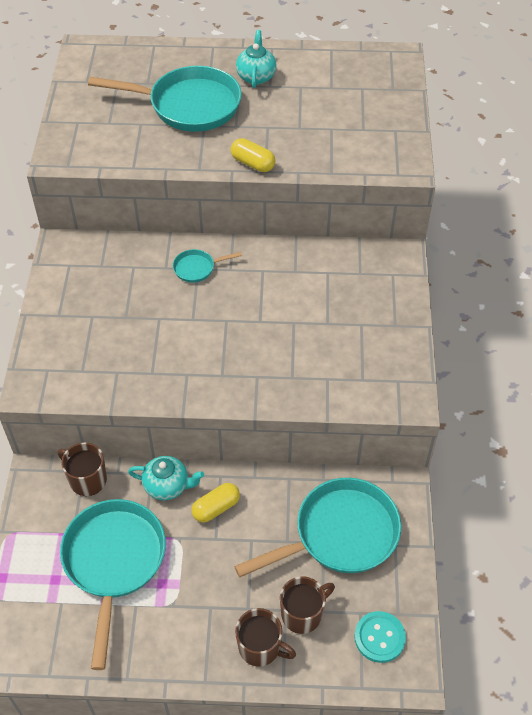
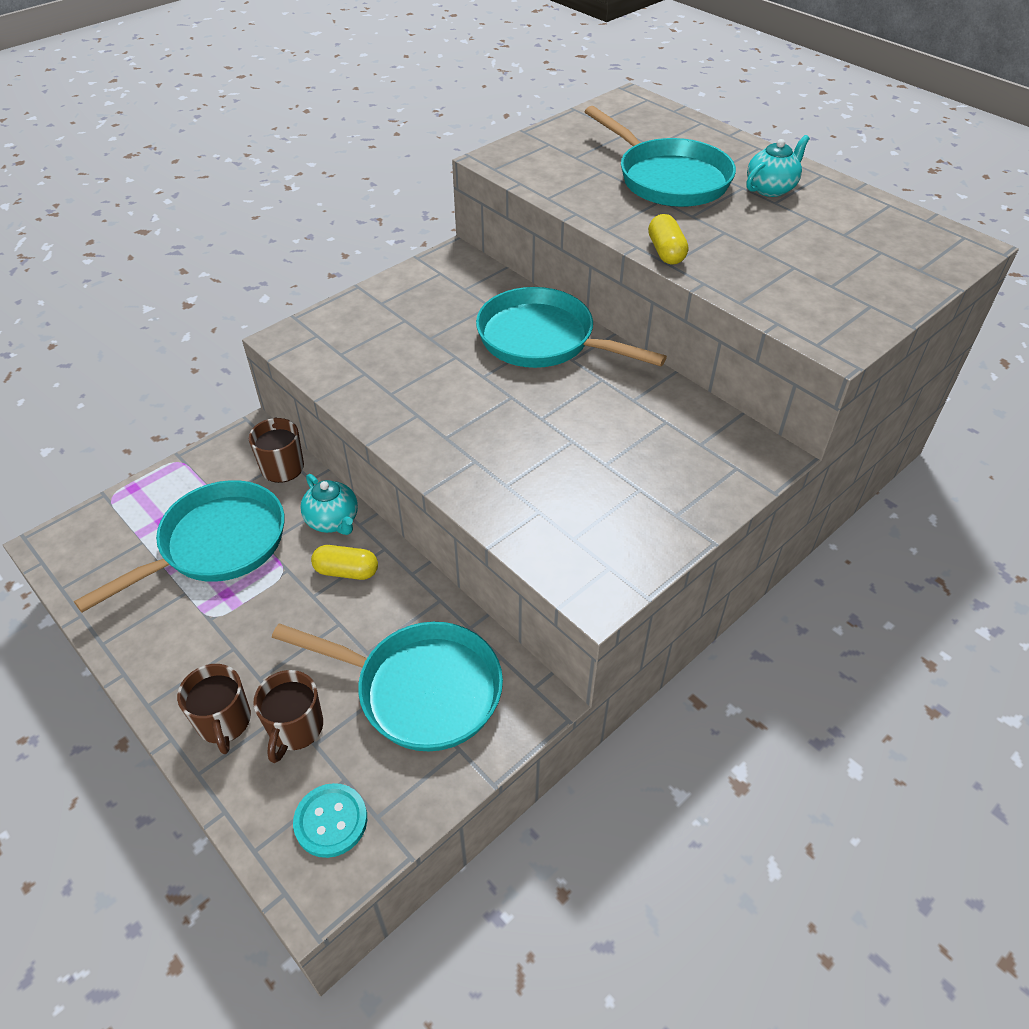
camera: 45 degrees right, 5 degrees down
(197, 268) = (543, 340): turquoise pan -> turquoise pan, size x2.27
(303, 614) = (295, 729): brown mug -> brown mug turned 90 degrees clockwise

